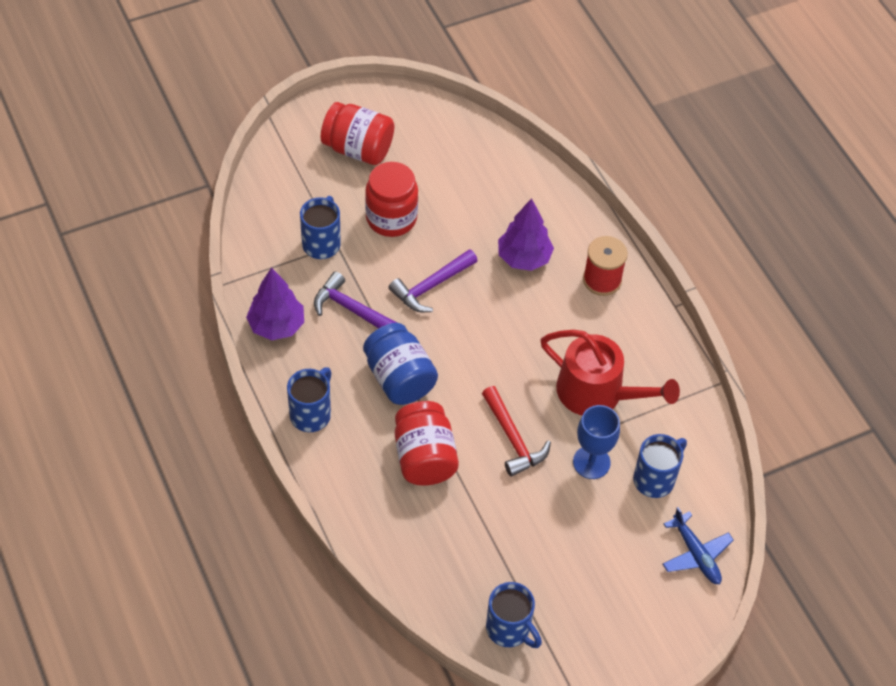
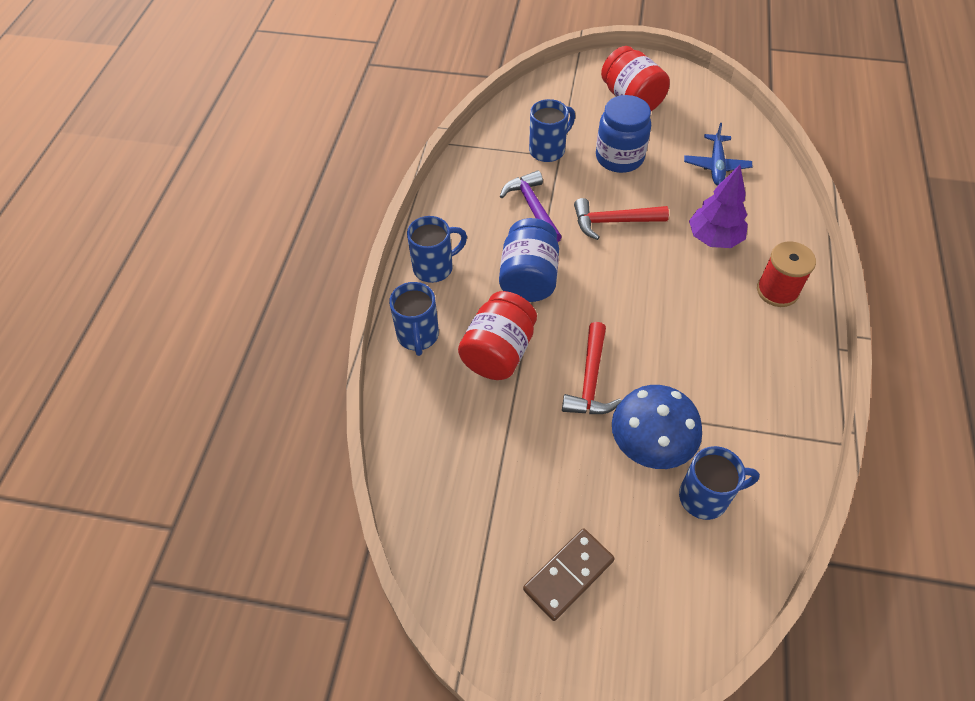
camera: 40 degrees right, 0 degrees up
(276, 326) = (463, 190): purple tree -> none
(391, 218) = (619, 157): red jar -> blue jar
(431, 286) = (613, 222): purple hammer -> red hammer
(509, 629) = (452, 552): blue mug -> blue mug (418, 336)
(591, 462) = (650, 443): blue goblet -> blue mushroom
(597, 393) = (702, 384): red watering can -> none
(601, 592) = (568, 575): none -> brown domino
(696, 554) = (697, 600): blue plane -> blue plane (716, 165)

